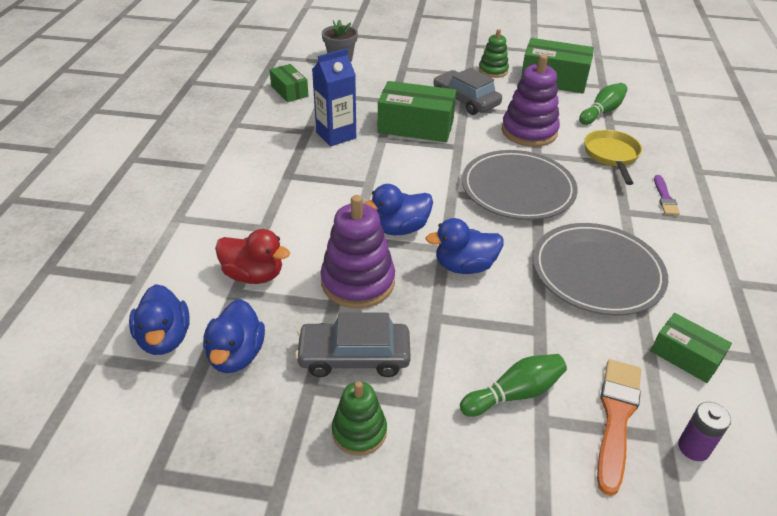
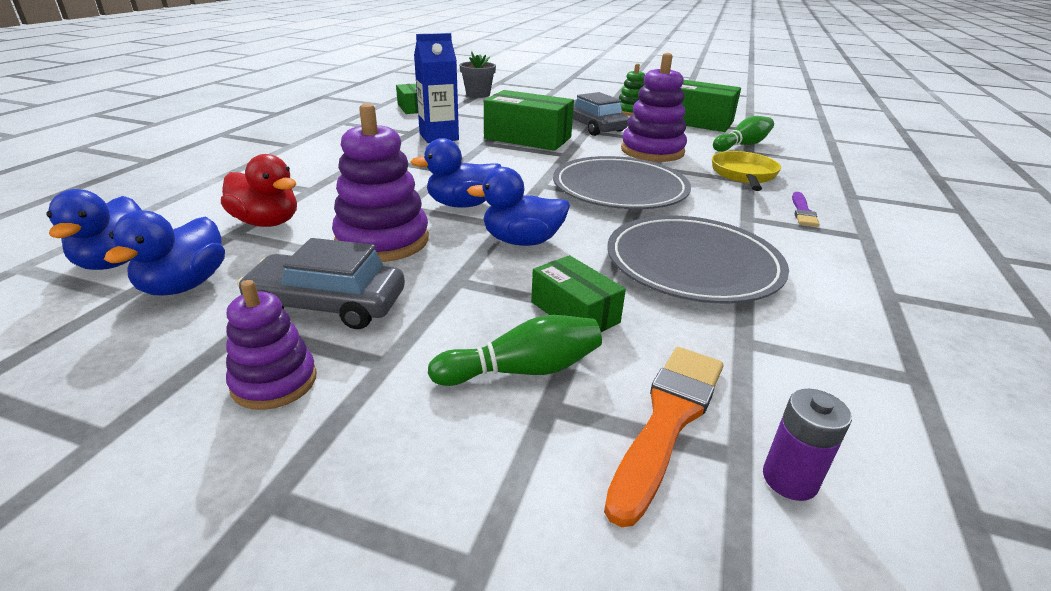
camera: 10 degrees right, 10 degrees down
(359, 431) = (274, 382): green stacking toy -> purple stacking toy
(685, 356) = (799, 362): green box -> green box (575, 312)

